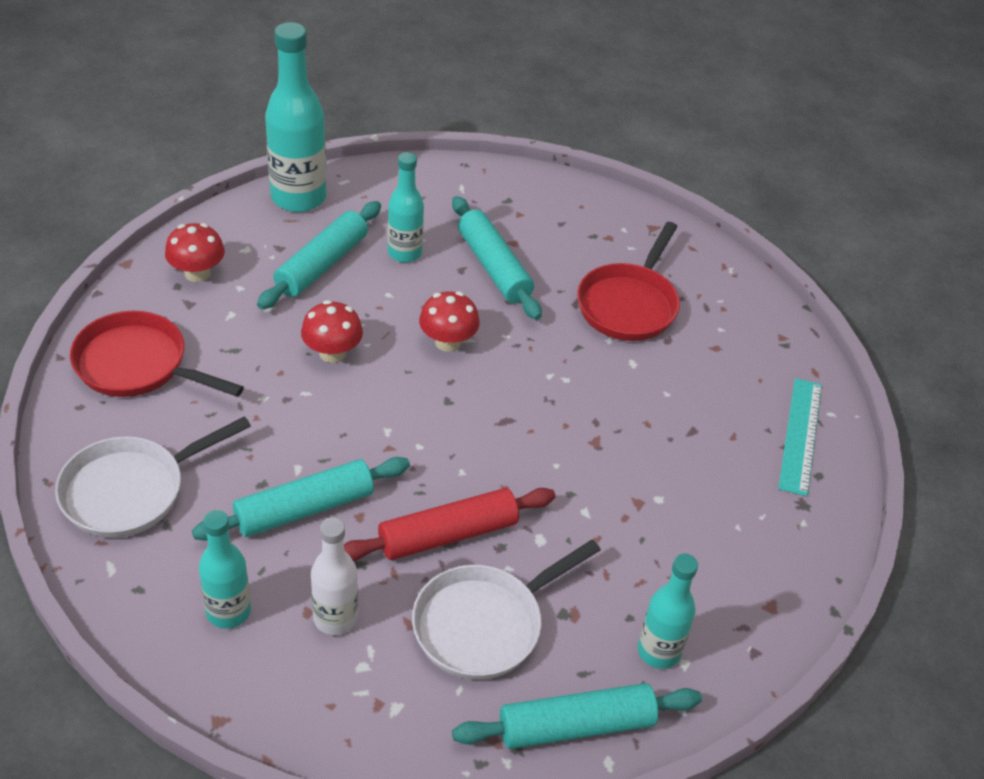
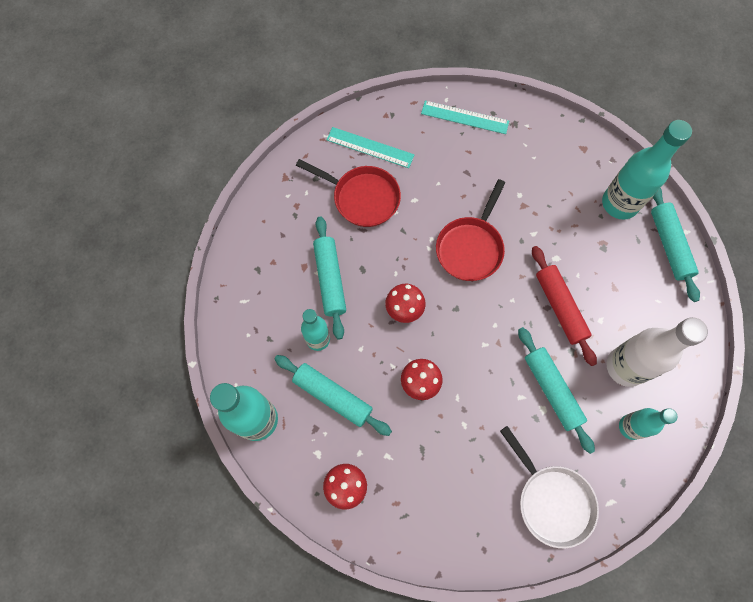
camera: 85 degrees left, 25 degrees up
(137, 365) = (442, 515): red pan -> red pan (470, 247)
(335, 618) = (625, 367): white bottle -> white bottle, size x1.67
(484, 624) = (617, 288): white pan -> none
(494, 267) = (330, 279): turquoise rolling pin -> turquoise rolling pin turned 75 degrees counterclockwise
(658, 651) = (619, 203): turquoise bottle -> turquoise bottle, size x1.67
(718, 316) = (370, 147): none -> turquoise ruler

